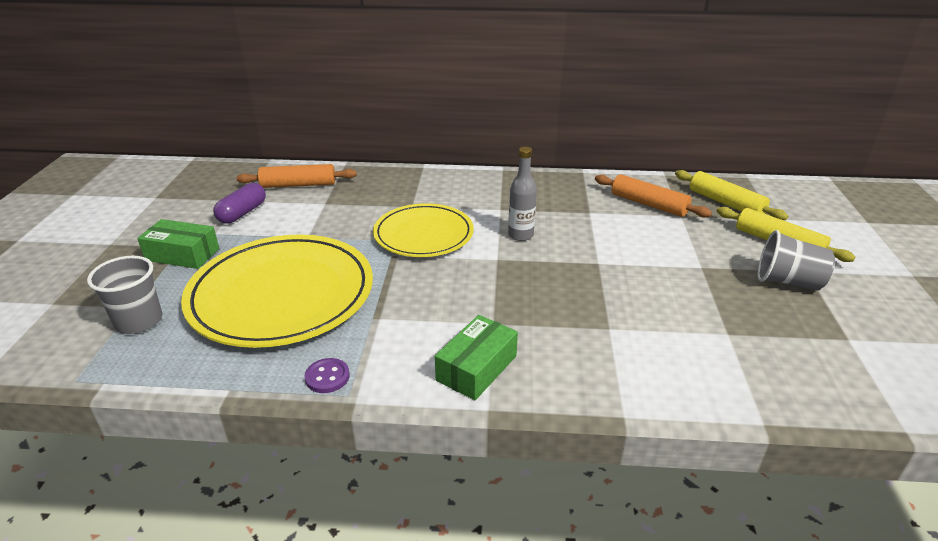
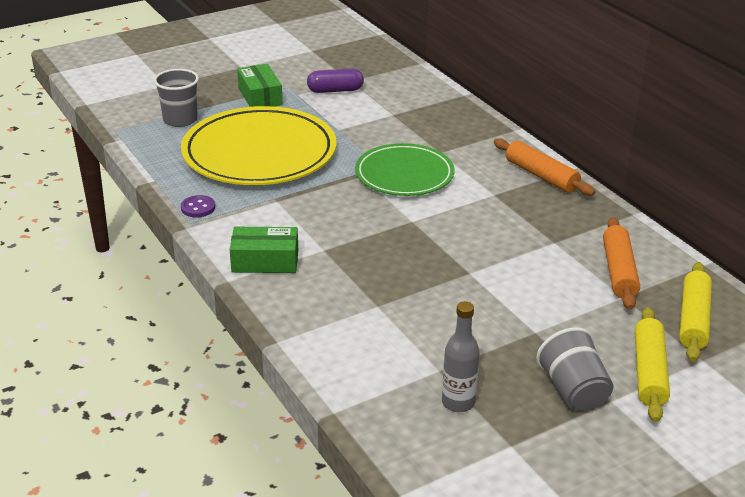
camera: 55 degrees right, 0 degrees up
(298, 185) = (403, 91): orange rolling pin -> orange rolling pin (541, 176)
(423, 234) = (404, 174): yellow plate -> green plate
(520, 235) = (463, 219): grey bottle -> grey bottle (458, 402)

